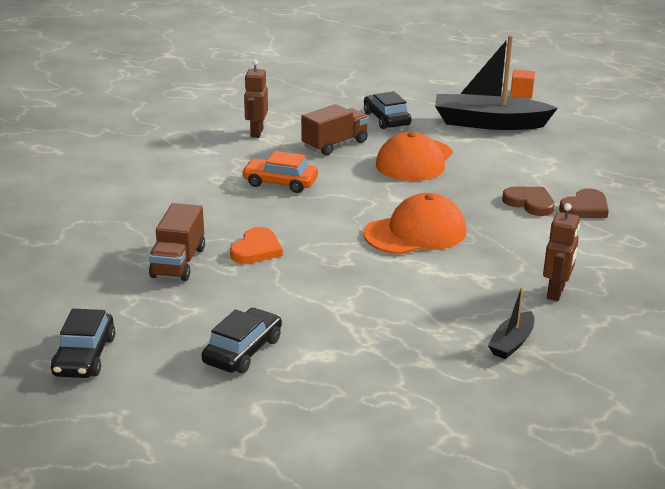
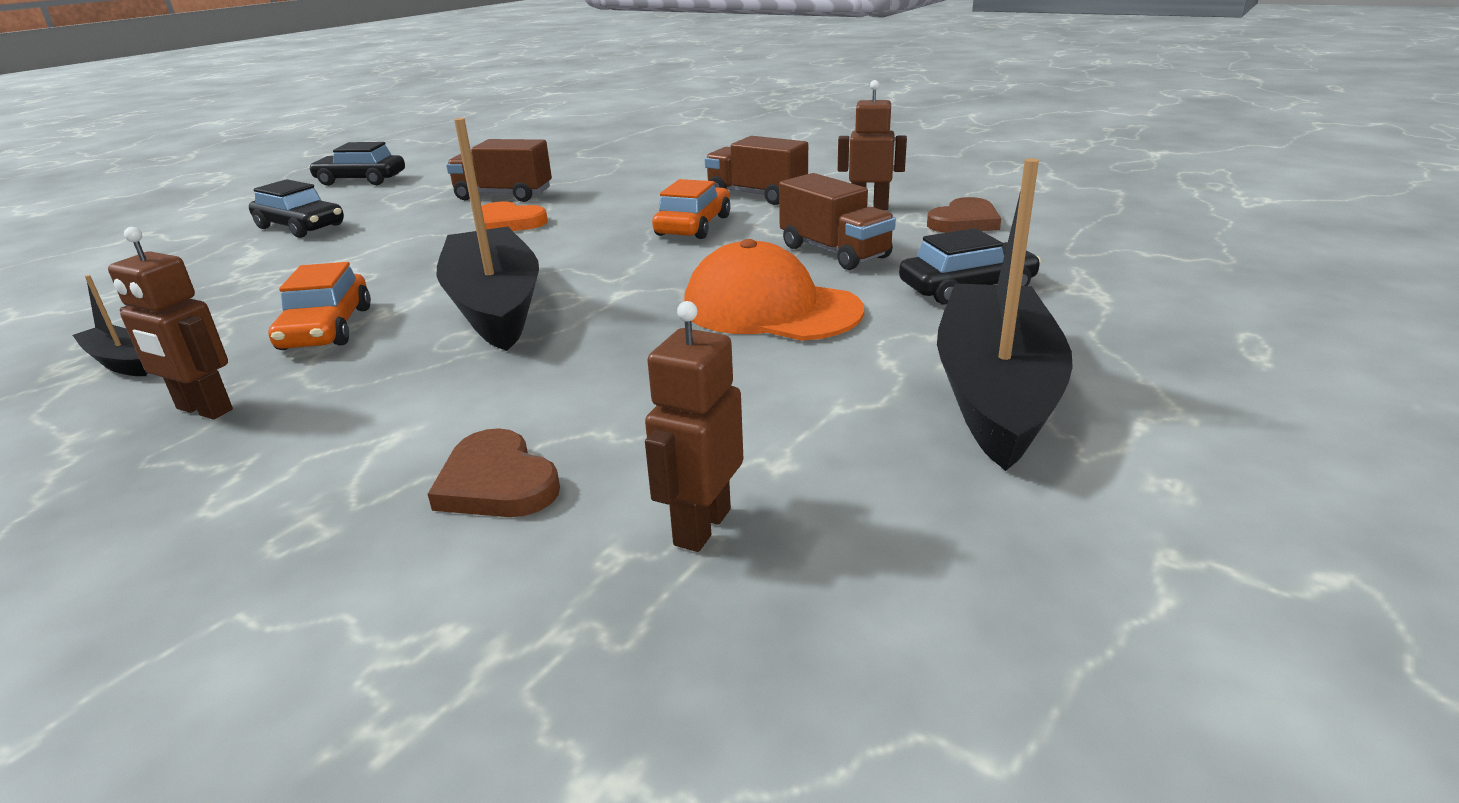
camera: 95 degrees right, 0 degrees up
(217, 164) = (756, 195): none -> brown truck
(415, 232) = (495, 305): orange cap -> black boat
(454, 281) = (326, 328): none -> orange car
(521, 94) = (1265, 456): orange cube -> none
(529, 203) = (552, 412): brown heart -> brown heart (964, 221)
(594, 171) = (701, 527): none -> brown robot

